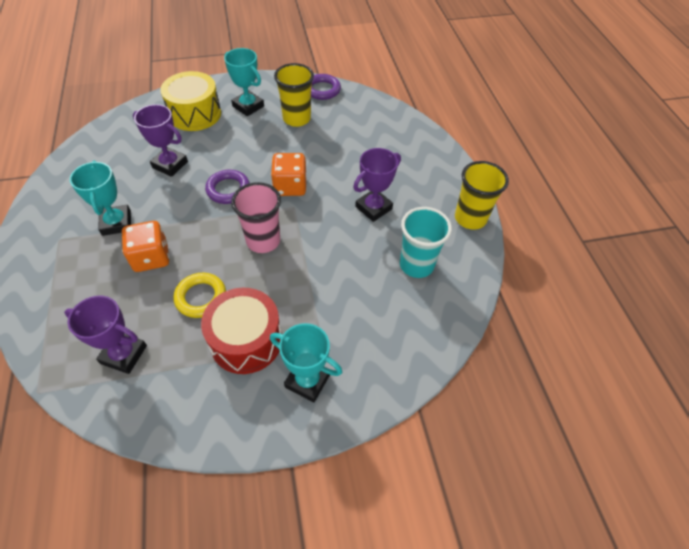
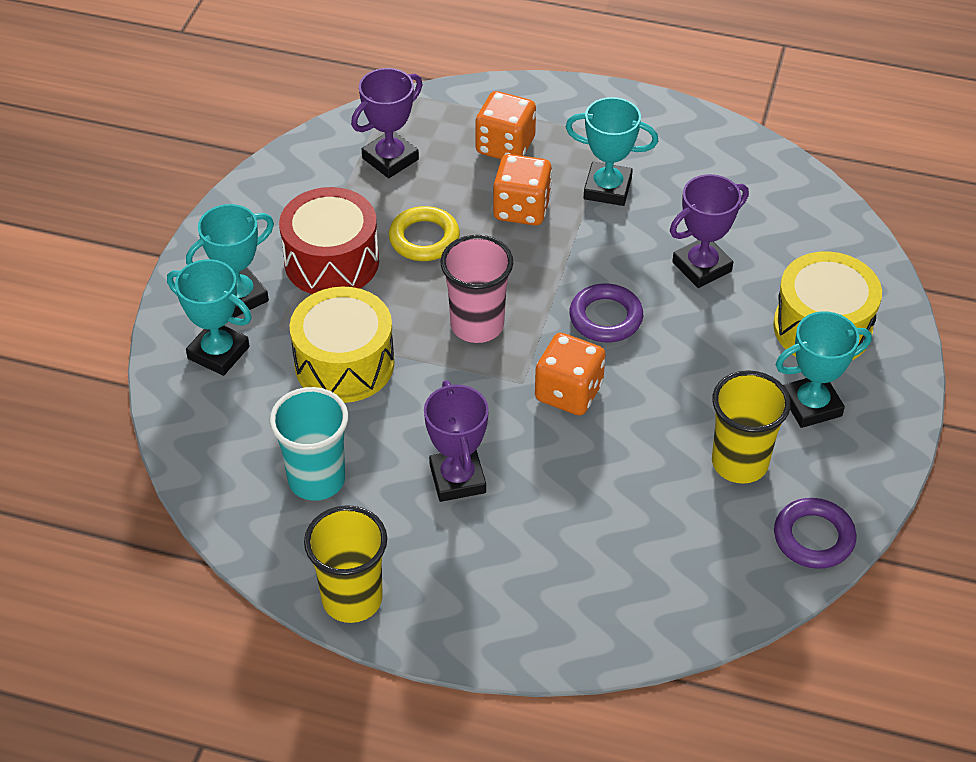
camera: 120 degrees right, 5 degrees down
(88, 290) = (505, 146): none -> orange dice
(329, 291) = (344, 364): none -> yellow drum
(362, 365) = (218, 353): none -> turquoise trophy

